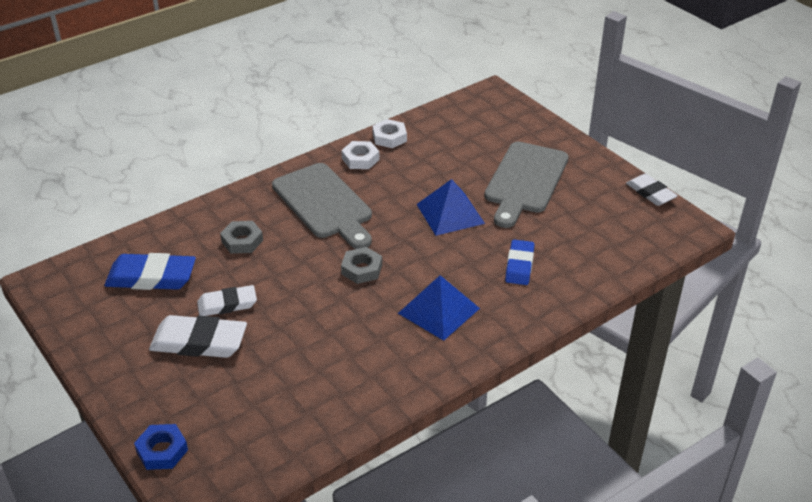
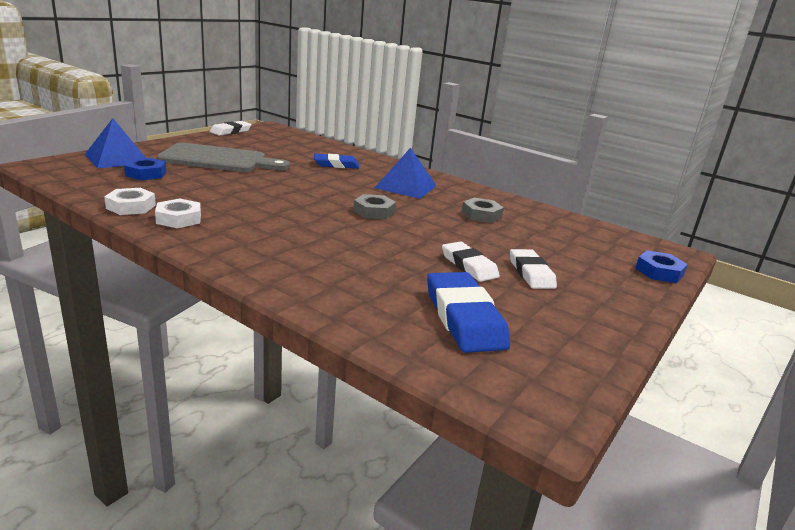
camera: 110 degrees left, 15 degrees down
(199, 342) = (531, 273): white eraser -> white eraser, size x0.65
(242, 241) = (363, 269): grey nut -> grey nut (481, 215)
(324, 204) = (275, 232): grey cutting board -> none
(450, 213) = (275, 183): blue pyramid -> blue pyramid (117, 158)
(473, 141) = (146, 174): none -> blue nut

